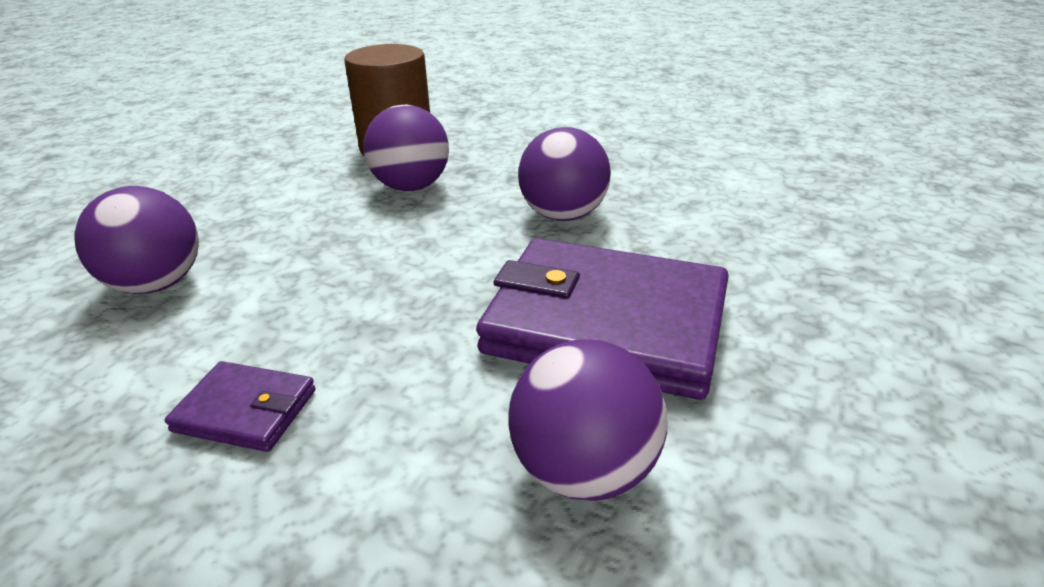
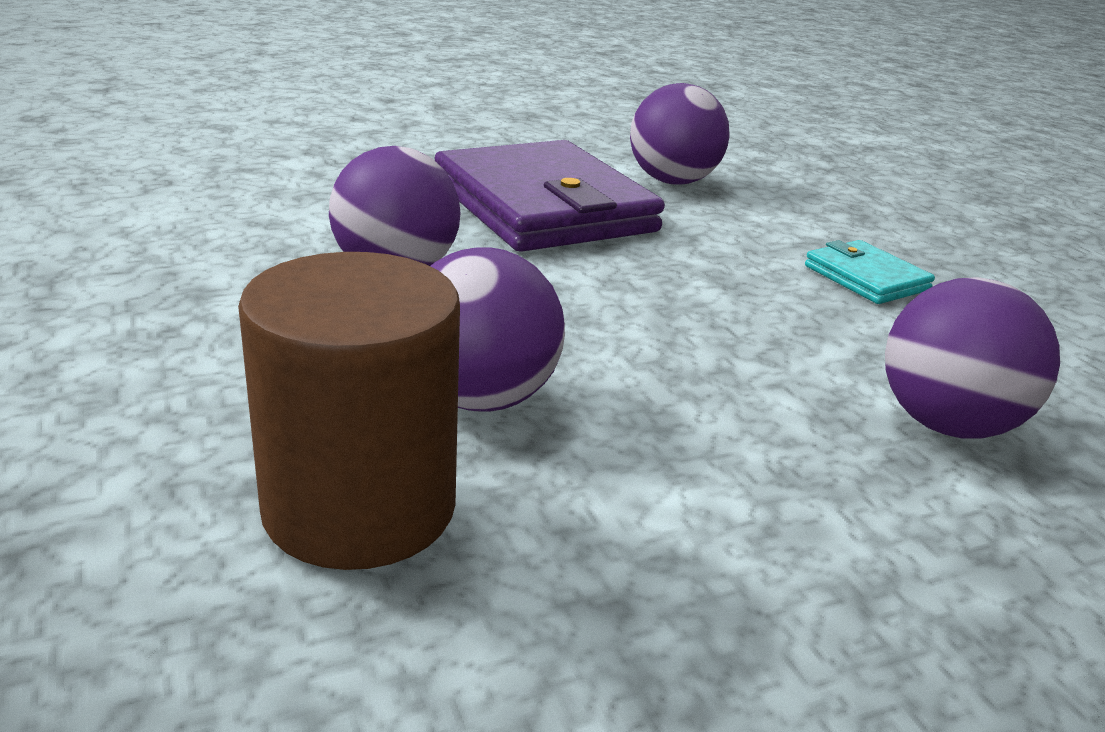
camera: 140 degrees left, 5 degrees down
(245, 410) = (866, 278): purple wallet -> turquoise wallet

